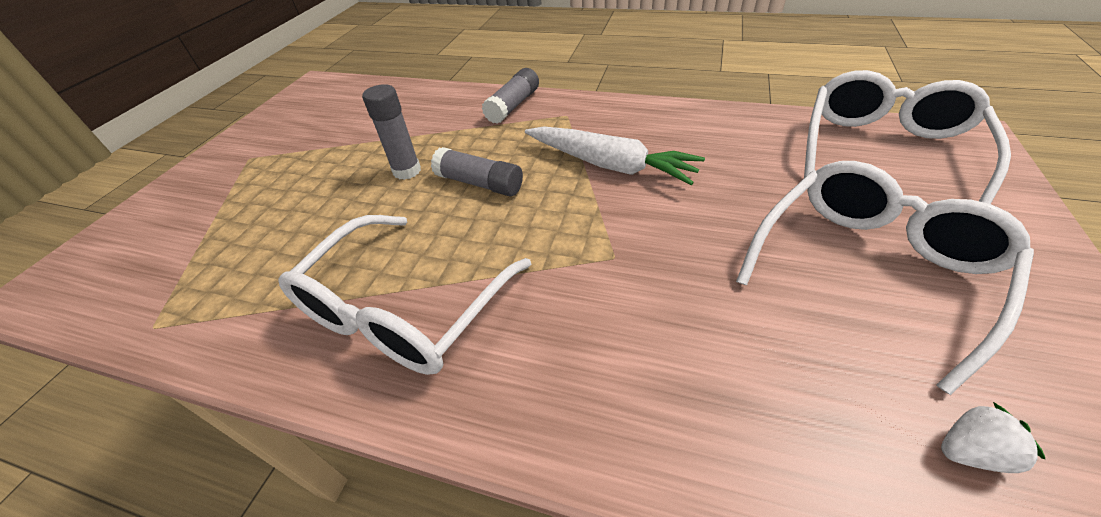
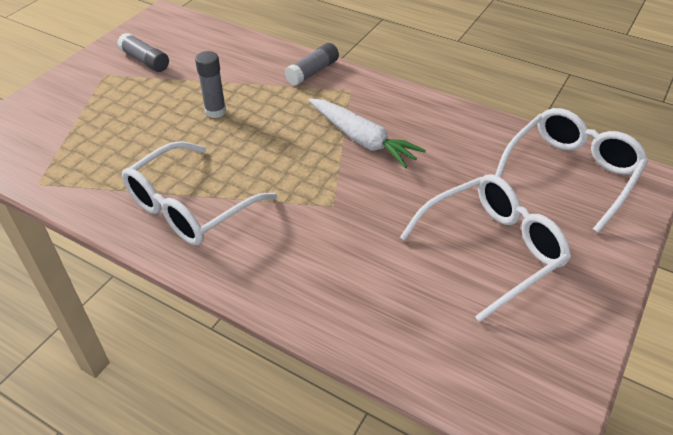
camera: 10 degrees right, 0 degrees up
(479, 183) = (264, 133): grey glue stick -> grey glue stick (145, 61)
(970, 452) = (469, 349): white strawberry -> none

